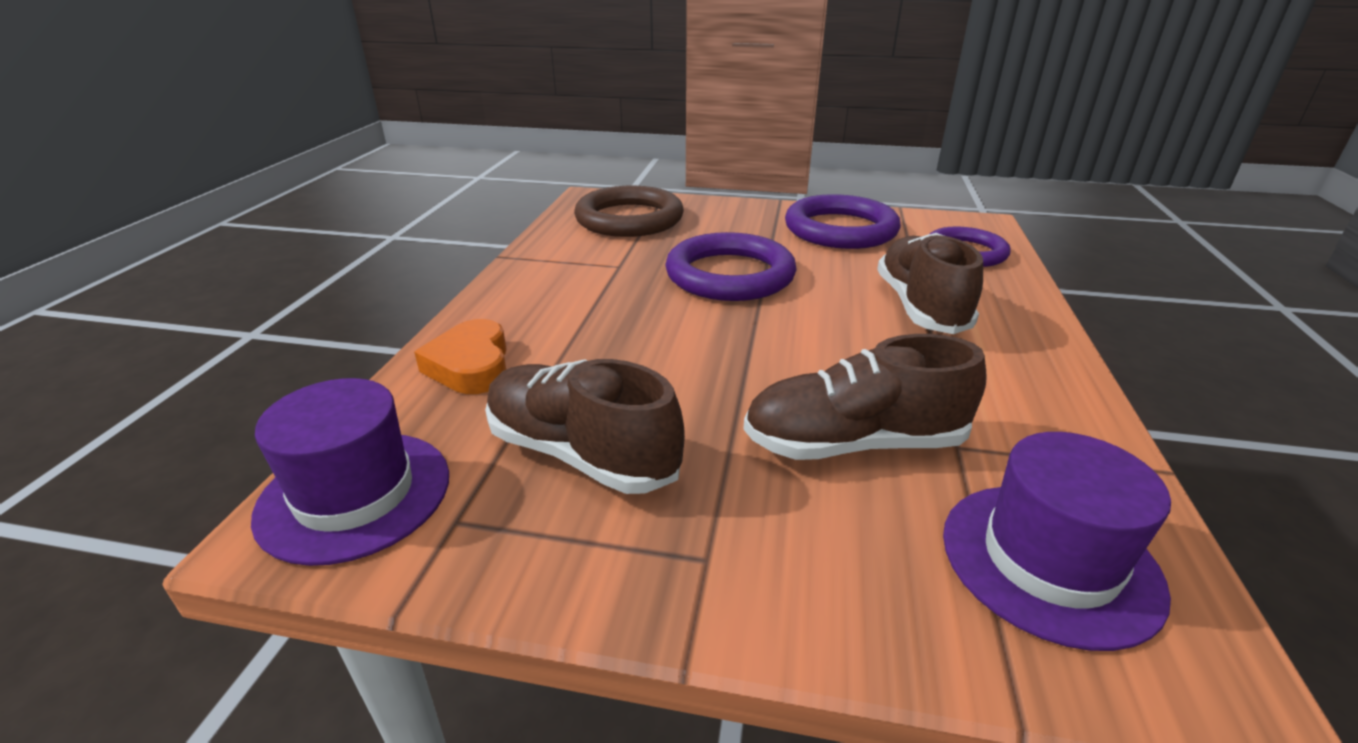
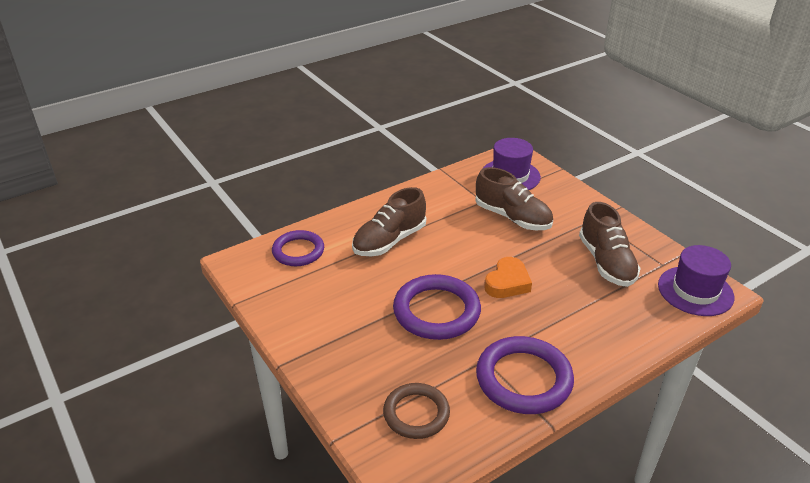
camera: 135 degrees left, 5 degrees up
(471, 365) = (625, 328): orange heart -> orange heart (507, 282)
(629, 219) = (416, 413): brown ring -> brown ring, size x0.66
(840, 229) = (314, 307): purple ring -> purple ring (523, 379)

